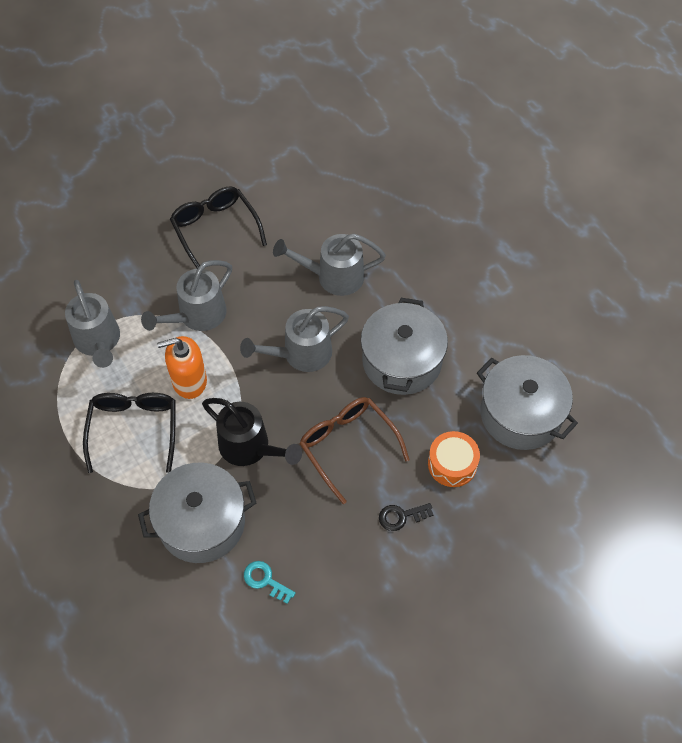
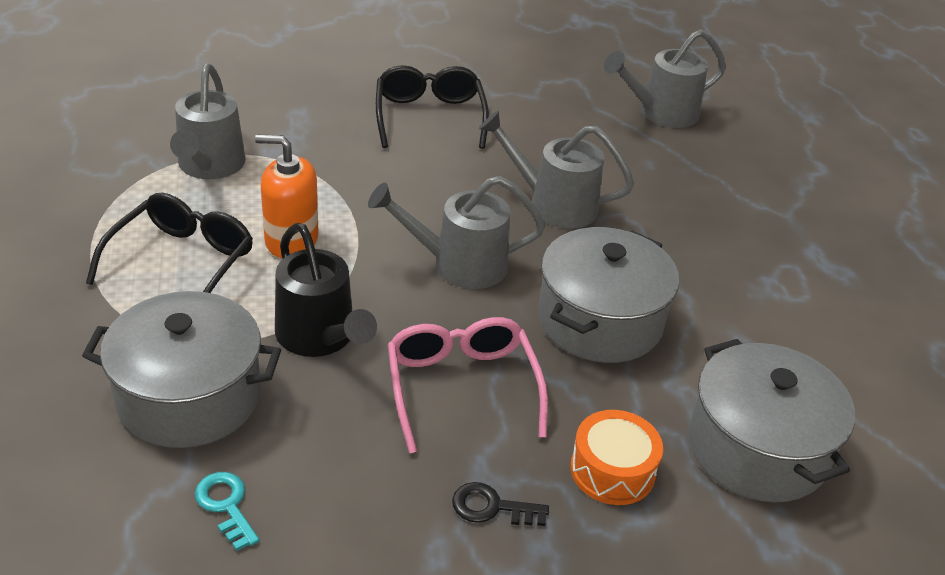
camera: 20 degrees right, 20 degrees down
(196, 316) = (348, 183): grey watering can -> grey watering can (660, 113)
(348, 446) = (462, 387): brown glasses -> pink glasses

